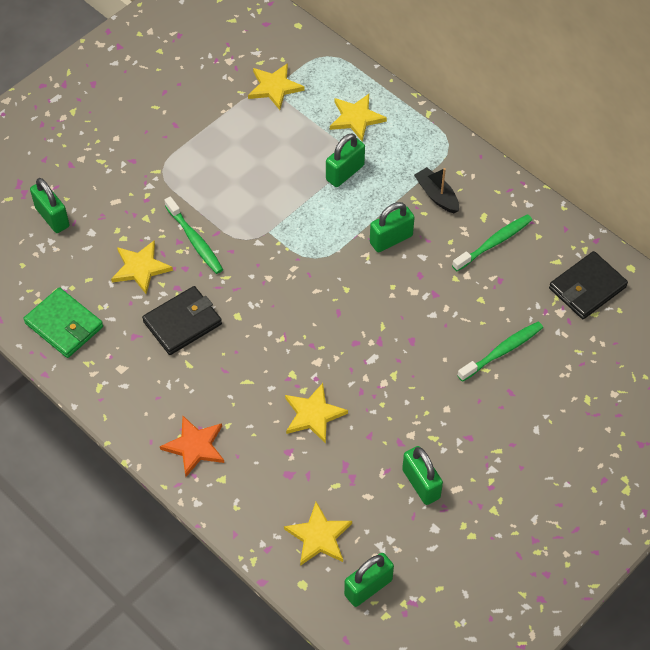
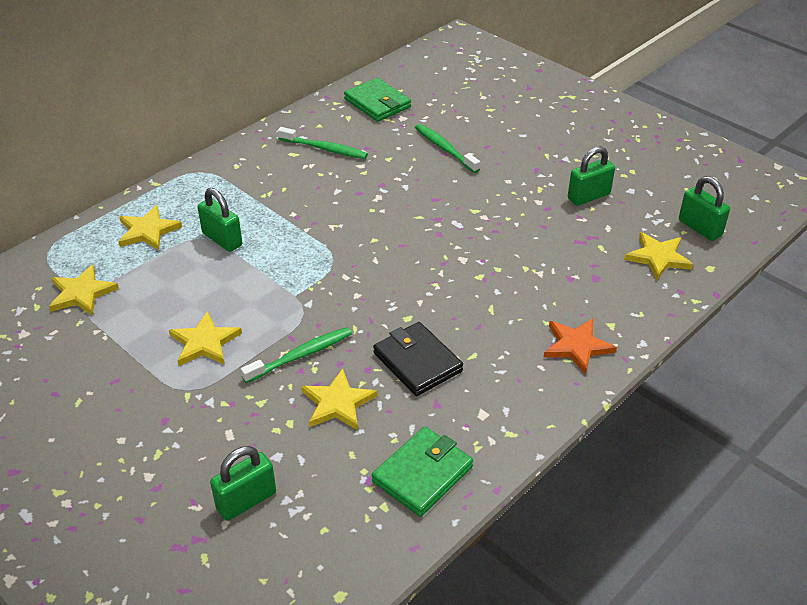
camera: 90 degrees left, 15 degrees down
(313, 415) = (525, 261): yellow star -> yellow star (204, 343)
(391, 239) = (314, 209): green padlock -> none
(436, 195) = (263, 180): black boat -> none
(494, 243) = (324, 149): green toothbrush -> green toothbrush turned 150 degrees clockwise
(587, 288) = (377, 103): black wallet -> green wallet

